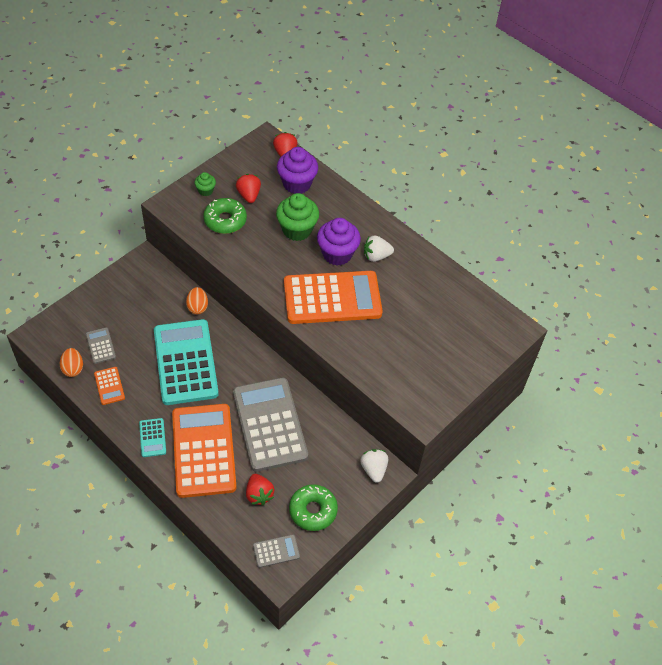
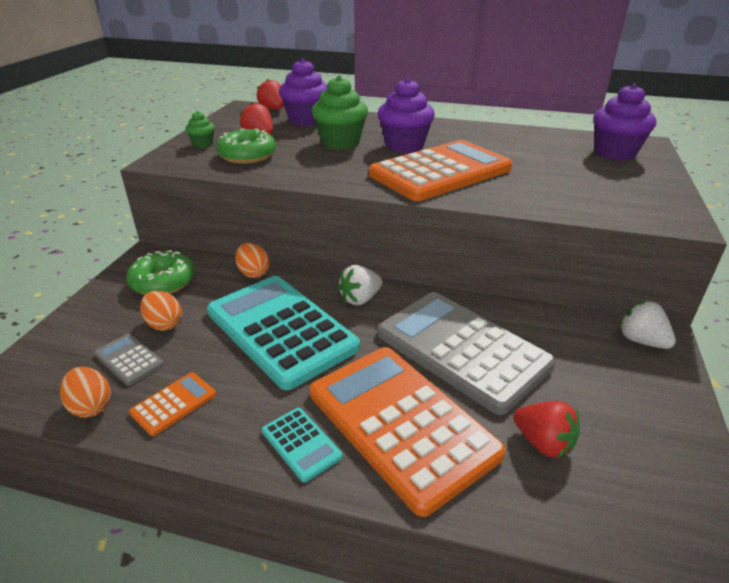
camera: 25 degrees left, 20 degrees down
(109, 386) = (174, 404): orange calculator -> orange calculator turned 90 degrees counterclockwise
(128, 327) = (164, 324): none -> orange egg
(276, 551) = (666, 517): grey calculator -> none
(313, 510) = (638, 425): green donut -> green donut (163, 282)
(376, 256) = (446, 138): white strawberry -> white strawberry (360, 299)
(476, 331) = (614, 153): none -> purple cupcake

